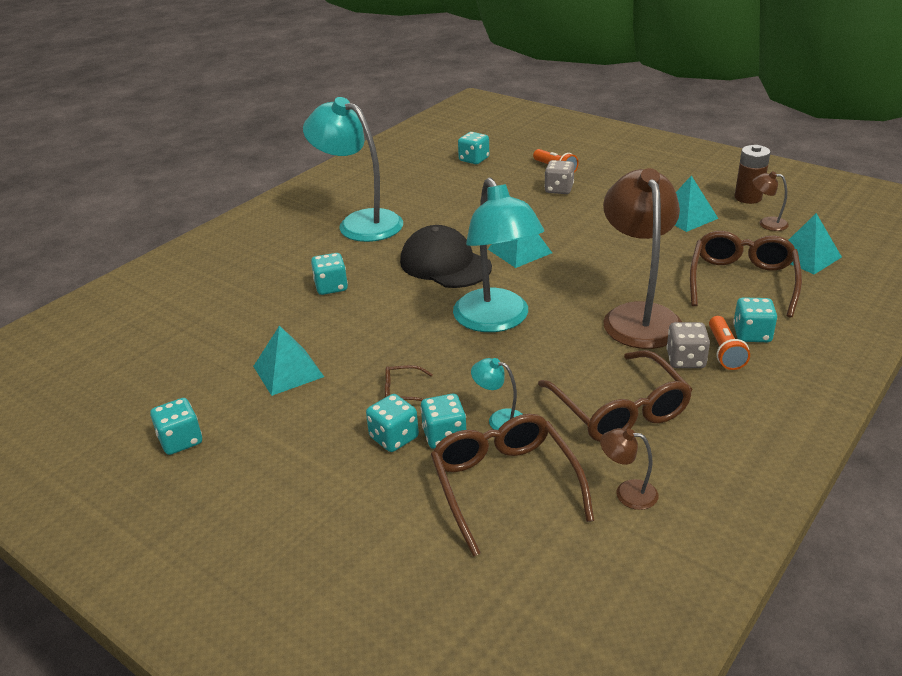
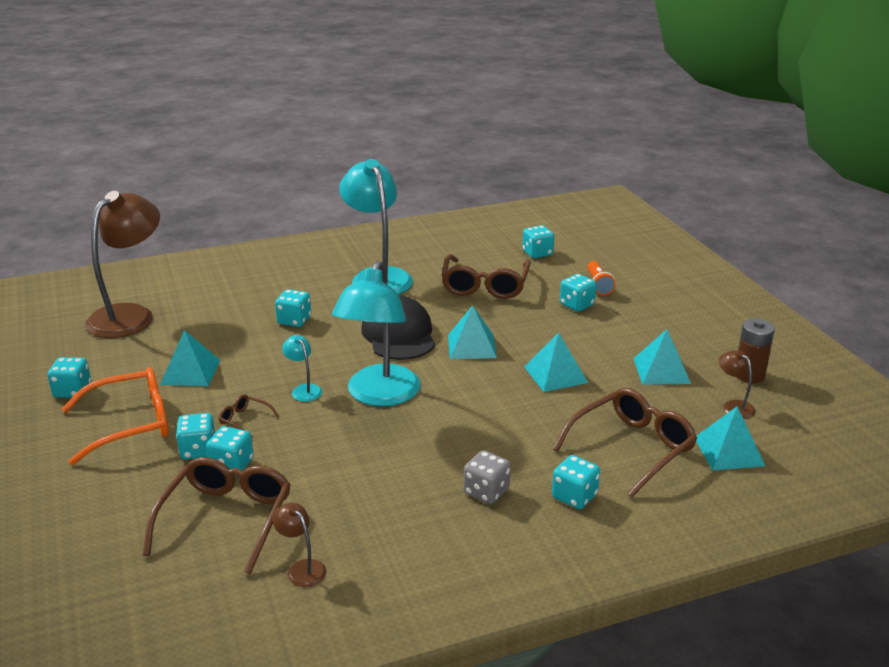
camera: 30 degrees right, 5 degrees down
(290, 445) = (129, 424): none -> orange glasses
(499, 419) = (284, 471): turquoise lamp -> turquoise lamp (304, 390)
(559, 189) = (576, 305): grey dice -> turquoise dice
(614, 248) = (555, 374): none -> turquoise pyramid
(619, 409) = (380, 505): brown glasses -> brown glasses (485, 285)
(638, 316) = (496, 439): brown lamp -> brown lamp (130, 315)
(724, 352) = (529, 500): orange flashlight -> none

